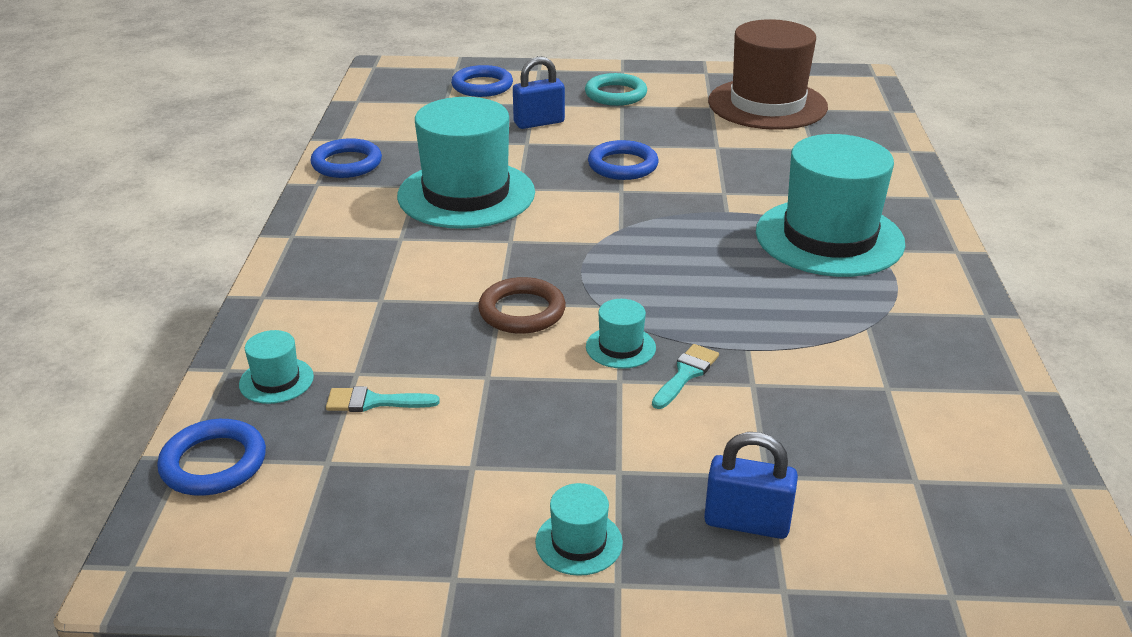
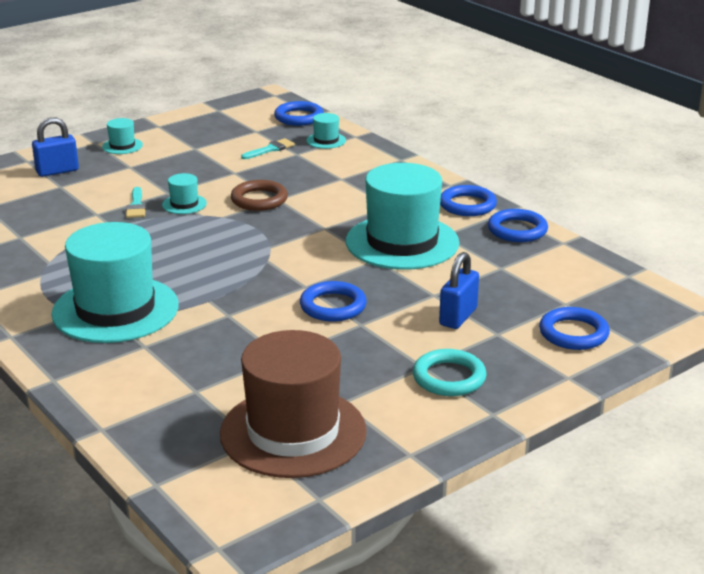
camera: 140 degrees right, 5 degrees down
(330, 205) = (467, 205): none -> blue ring

